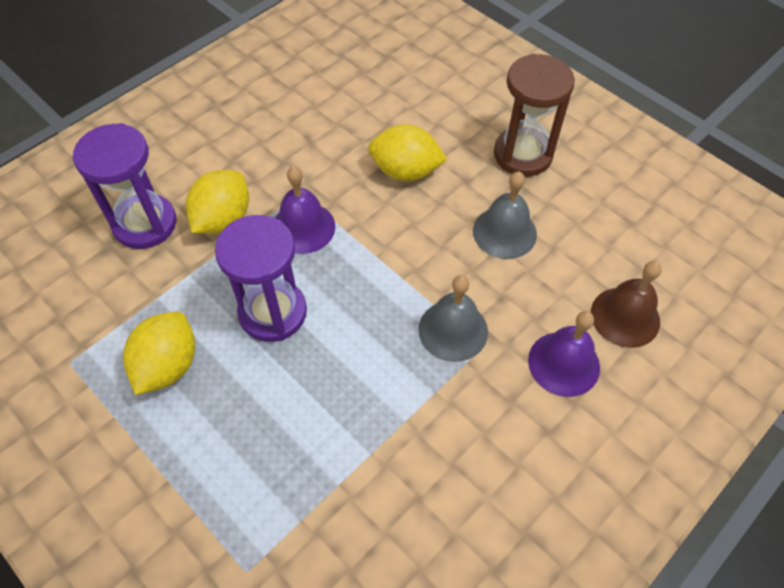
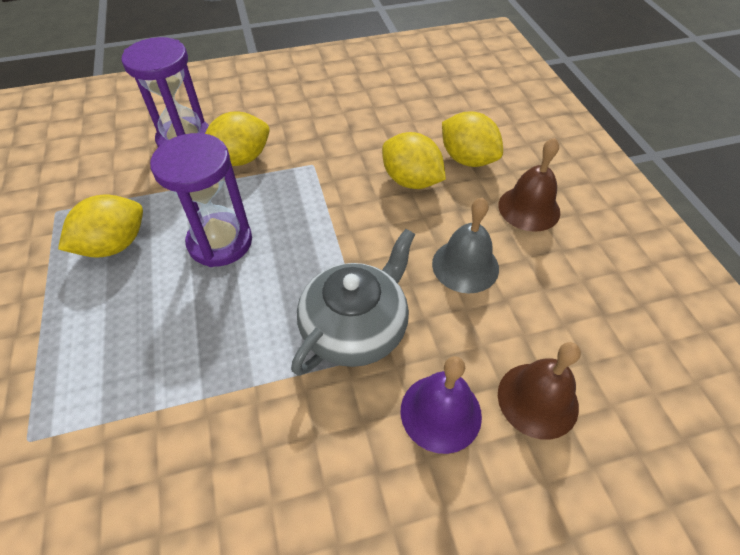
camera: 30 degrees right, 5 degrees down
(303, 227) = (295, 189): purple bell -> none
(441, 127) = (467, 159): none -> yellow lemon
(453, 330) = (355, 328): grey bell -> grey teapot
(522, 154) = (529, 208): brown hourglass -> brown bell

